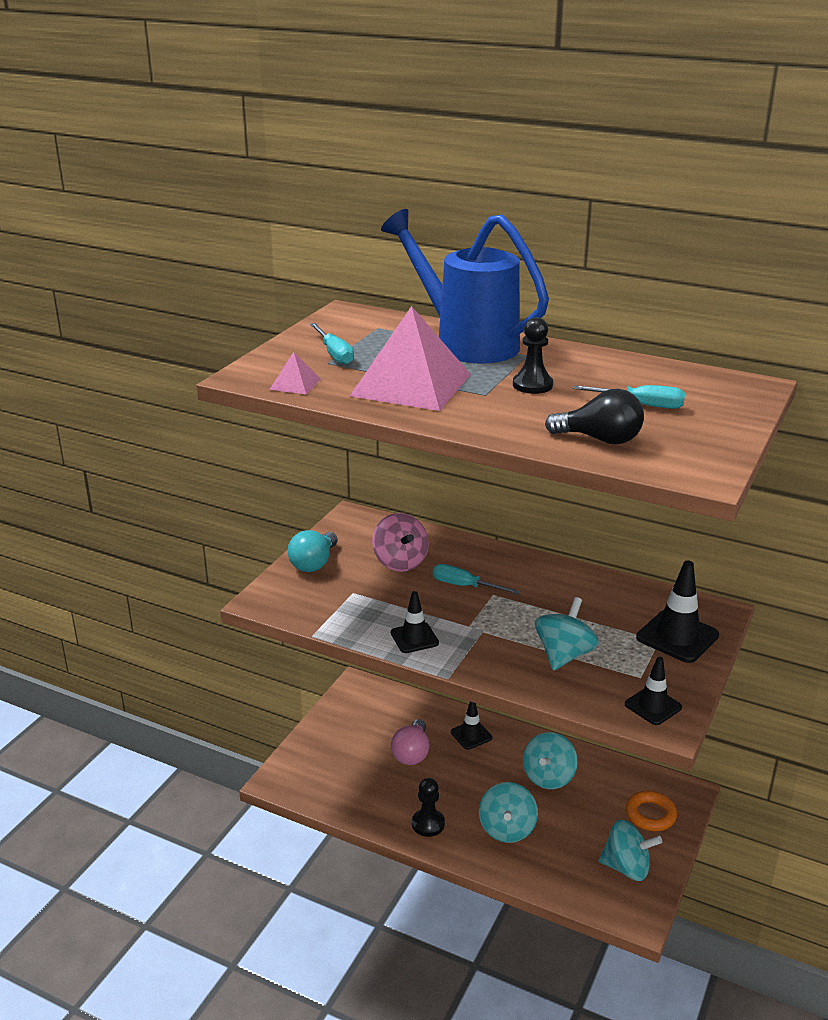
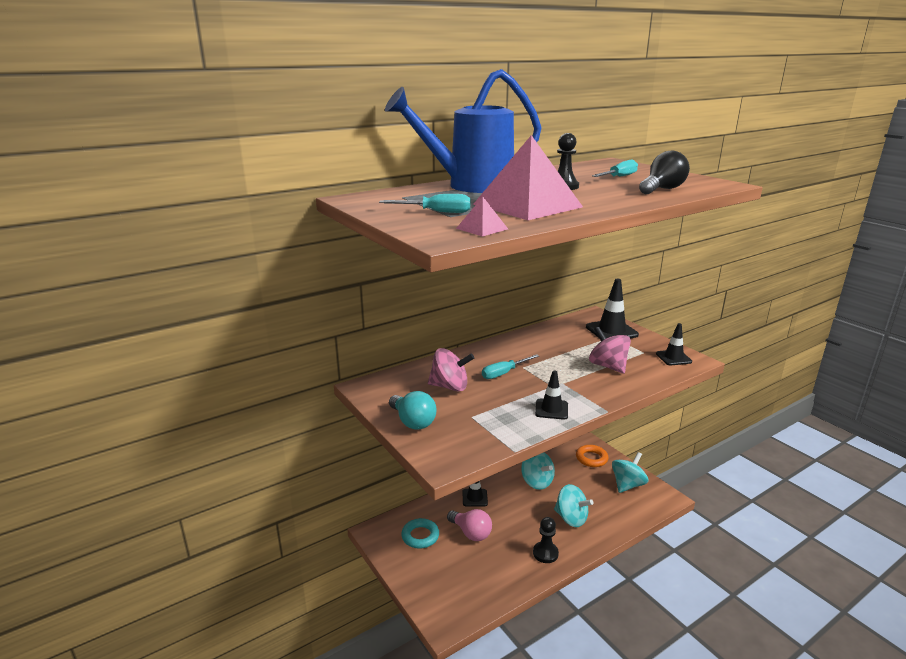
camera: 60 degrees left, 5 degrees down
(376, 718) = (420, 536): none -> turquoise ring
(564, 655) = (608, 366): turquoise spinning top -> pink spinning top

